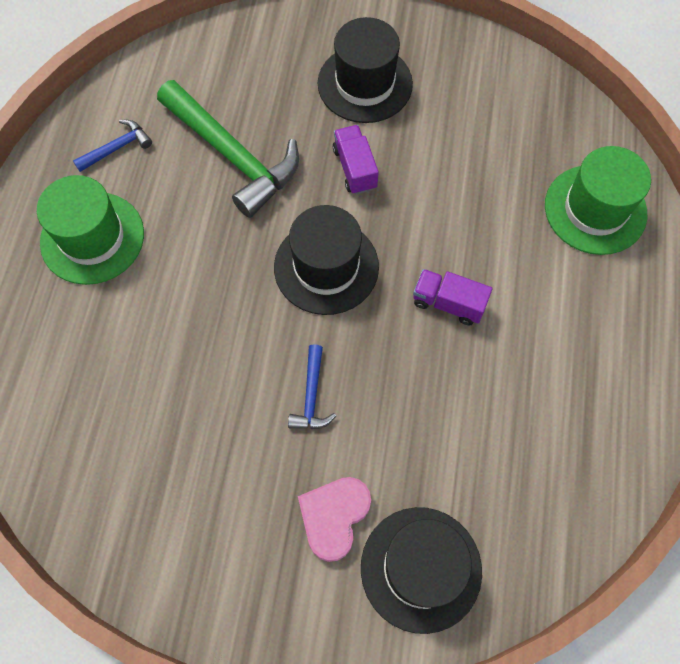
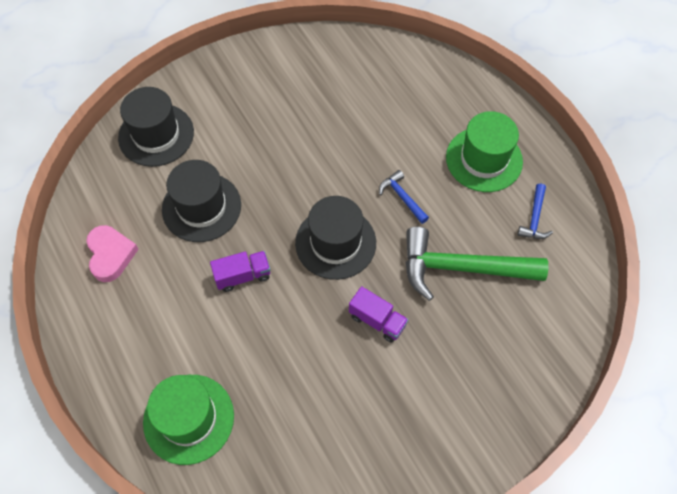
camera: 140 degrees right, 5 degrees down
(311, 395) = (280, 170): blue hammer -> blue hammer (402, 197)
(334, 517) = (218, 126): pink heart -> pink heart (110, 255)
(365, 84) = (431, 393): black hat -> black hat (201, 207)

